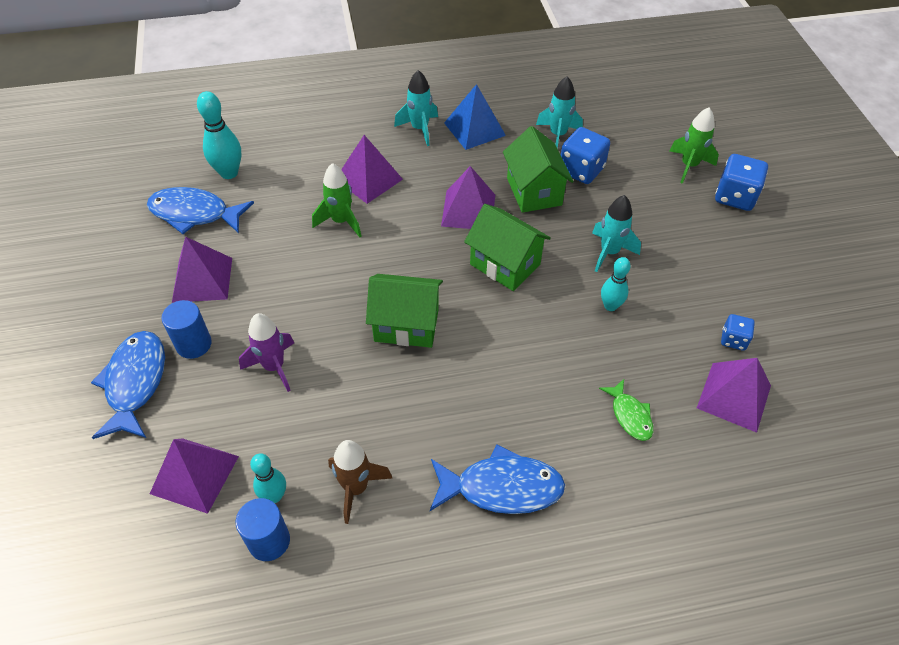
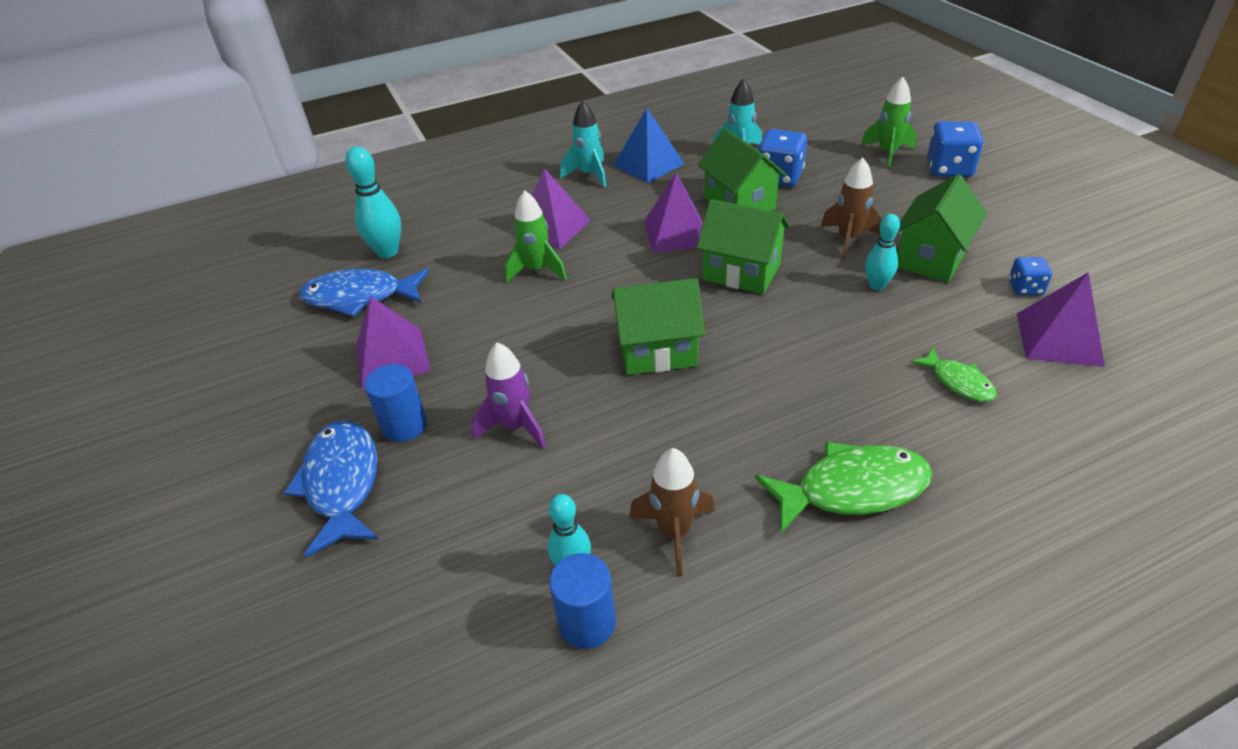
camera: 10 degrees left, 10 degrees down
(194, 475) = (457, 568): purple pyramid -> none
(501, 487) = (852, 489): blue fish -> green fish
(609, 252) = (848, 239): turquoise rocket -> brown rocket
(669, 289) = (931, 258): none -> green house

